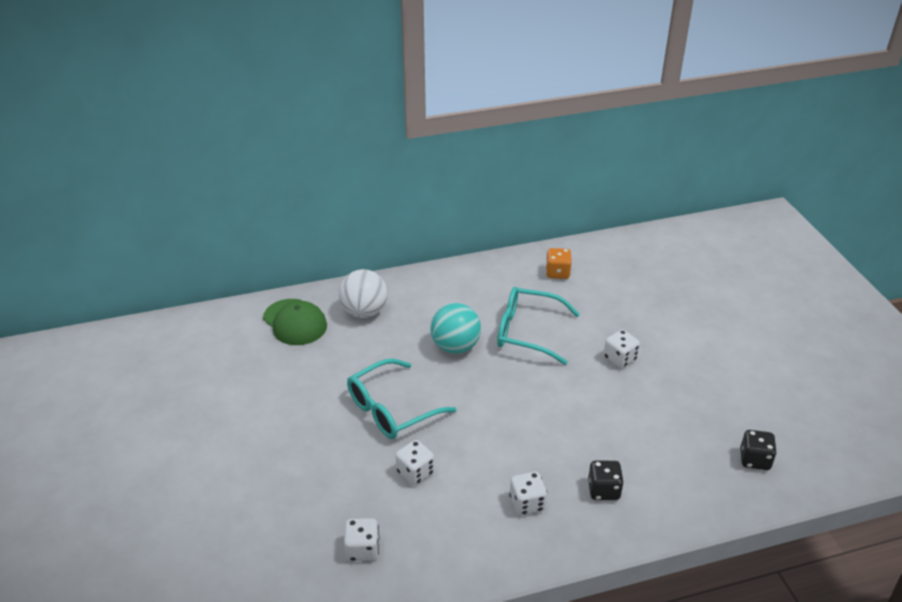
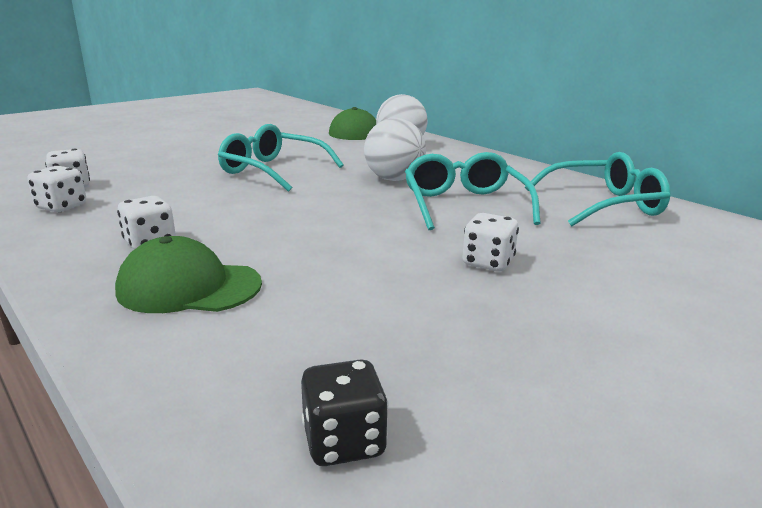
camera: 65 degrees right, 15 degrees down
(415, 472) = (185, 189): white dice -> white dice (61, 207)
(455, 346) = (394, 179): turquoise ball -> white ball
(557, 273) = (603, 205): orange dice -> turquoise glasses
(603, 490) = (189, 287): black dice -> green cap

